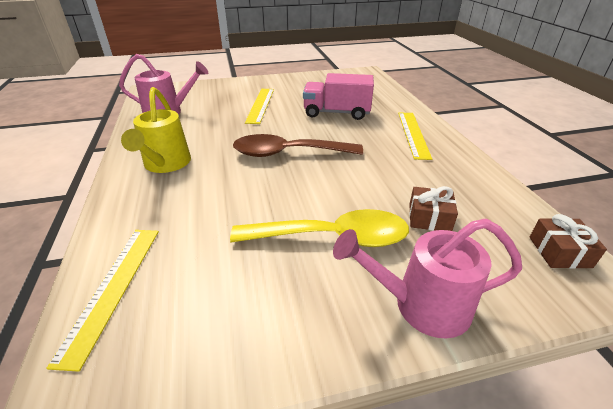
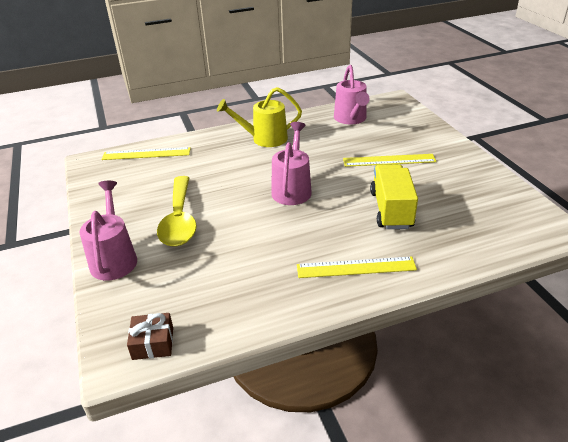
camera: 85 degrees right, 0 degrees up
(288, 153) = (292, 188): brown spoon -> pink watering can
(336, 113) = (391, 210): pink truck -> yellow truck
(429, 218) = (200, 268): brown gift -> none

